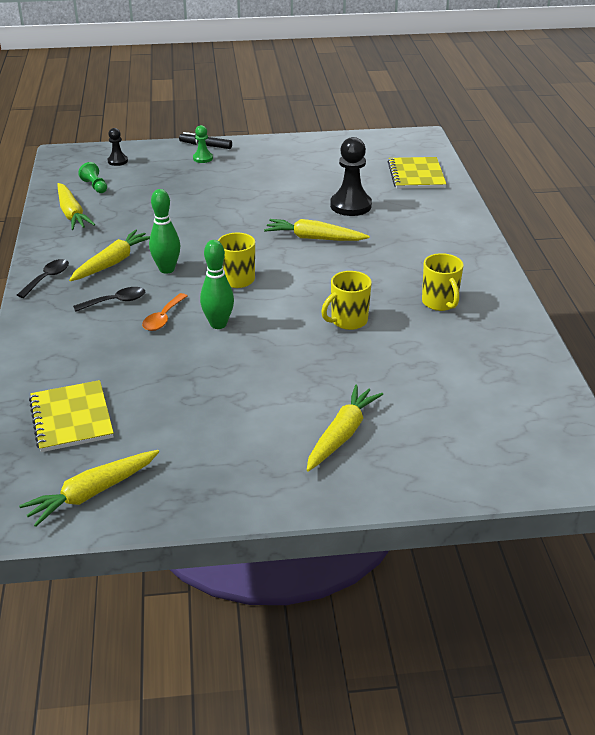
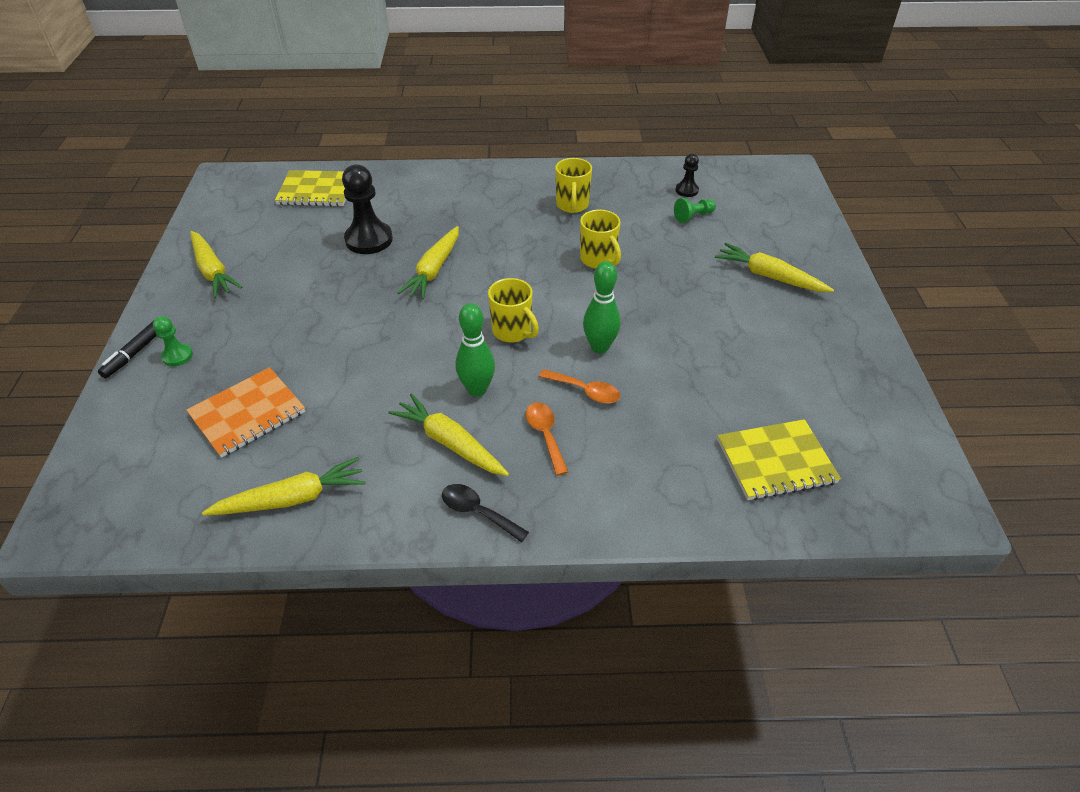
camera: 85 degrees left, 10 degrees up
(92, 493) = (885, 437): yellow carrot -> yellow carrot (213, 271)
(95, 186) = (210, 475): green pawn -> green pawn (693, 216)
(116, 301) = (545, 435): black spoon -> orange spoon
(117, 161) = (132, 452): black pawn -> black pawn (686, 190)
(147, 189) = (248, 414): none -> orange notebook
(440, 303) = (572, 205): yellow mug -> yellow mug turned 105 degrees clockwise

